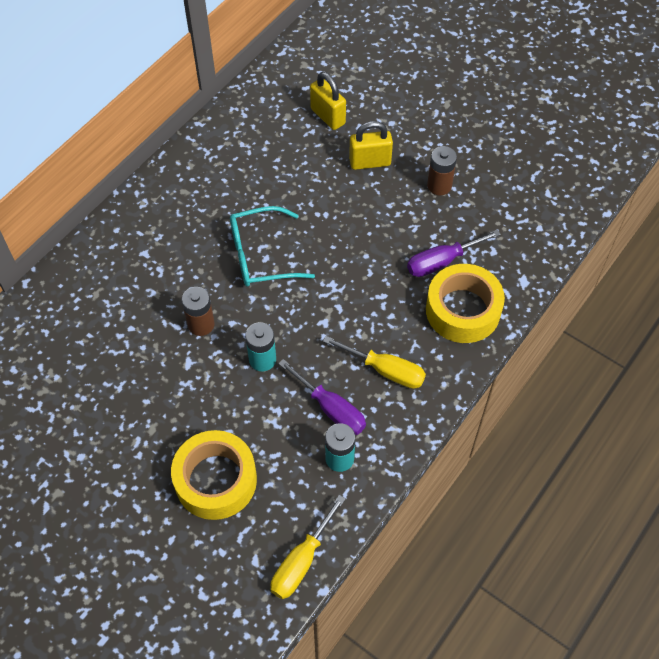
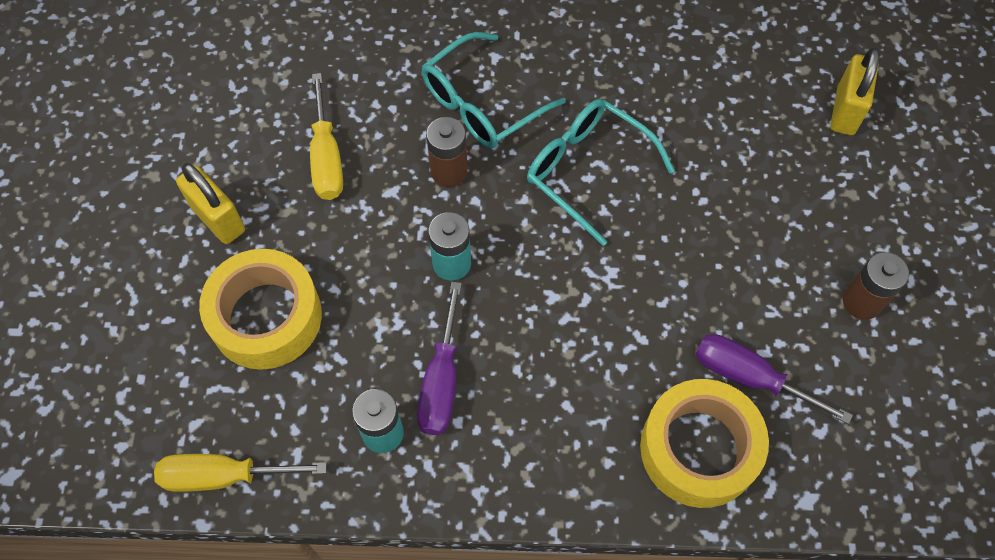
camera: 55 degrees right, 5 degrees up
(170, 280) = (481, 104): none -> turquoise glasses
(370, 162) = (822, 200): yellow padlock -> yellow padlock (218, 219)
(385, 370) = (539, 410): yellow screwdriver -> yellow screwdriver (326, 158)

